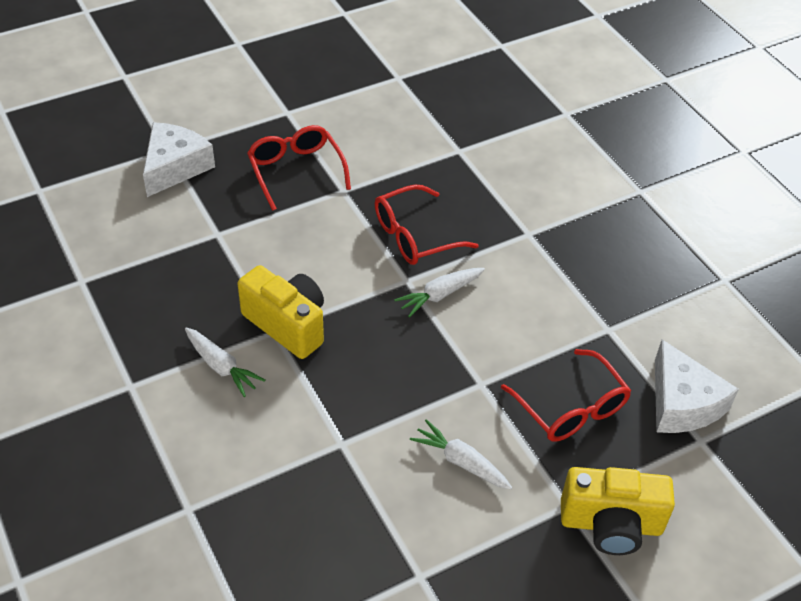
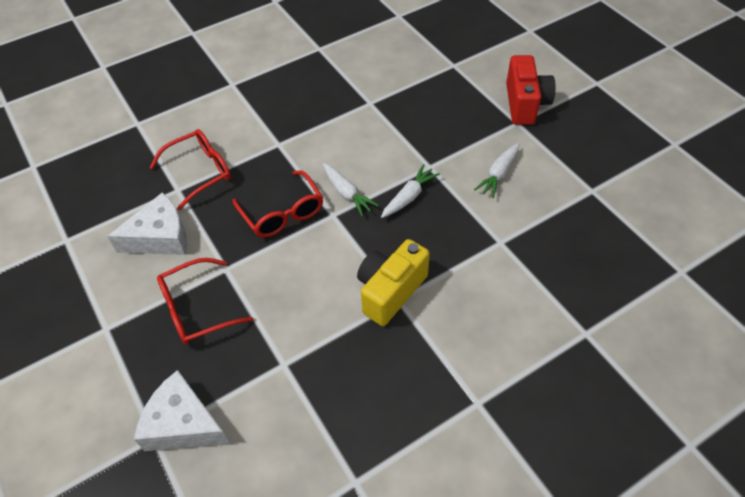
camera: 90 degrees left, 5 degrees up
(221, 366) = (443, 333): white carrot -> white carrot (409, 197)
(570, 407) = (441, 121): red glasses -> red glasses (200, 172)
(611, 524) = (525, 104): yellow camera -> red camera
(682, 403) = (426, 71): white cheese -> white cheese (160, 237)

